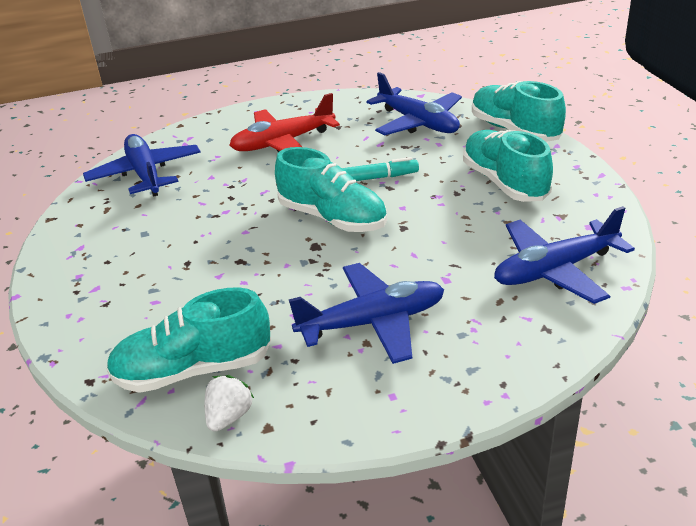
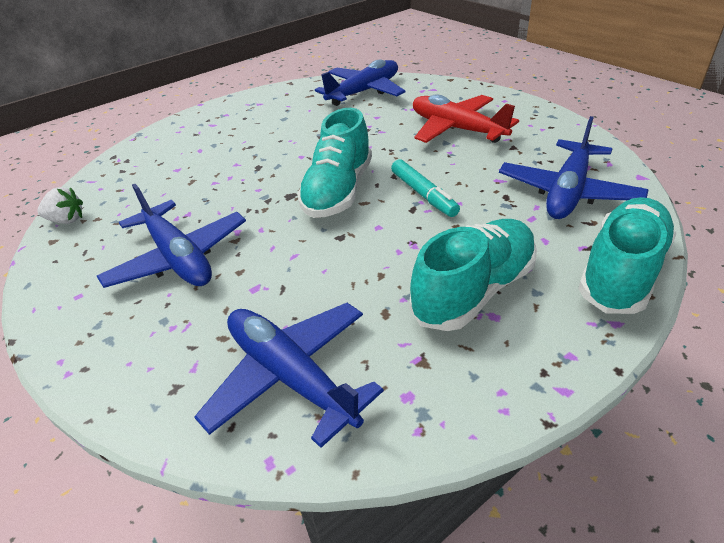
camera: 70 degrees right, 5 degrees up
(194, 370) = (120, 190): turquoise shoe -> none

